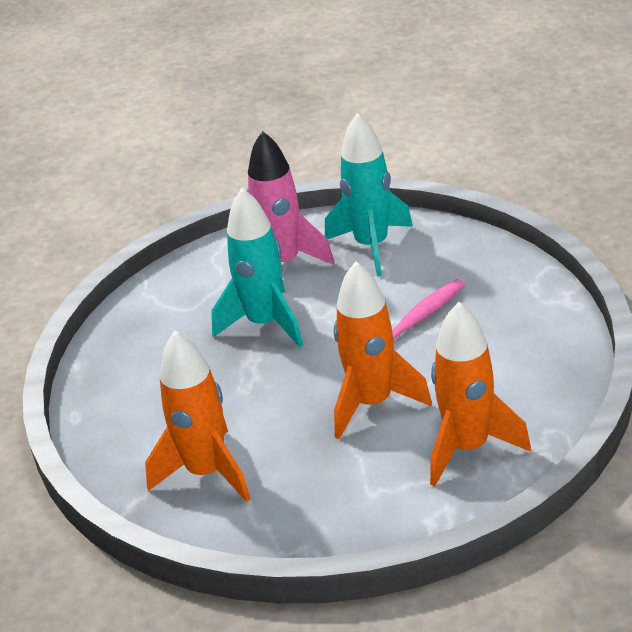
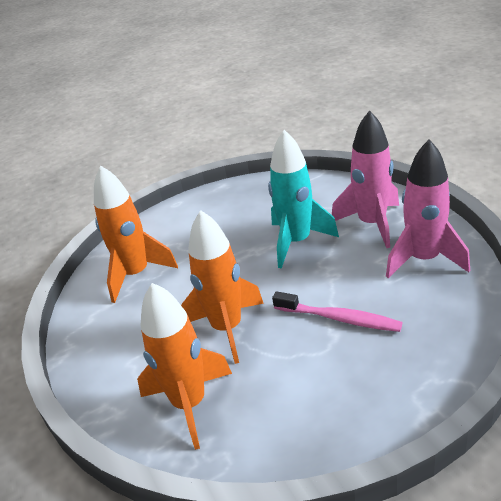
camera: 70 degrees right, 0 degrees up
(372, 246) = (423, 259): turquoise rocket -> pink rocket

